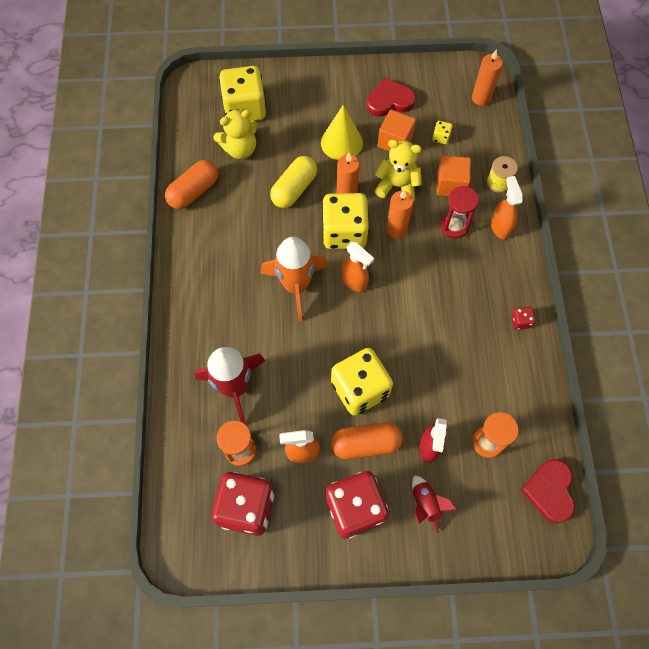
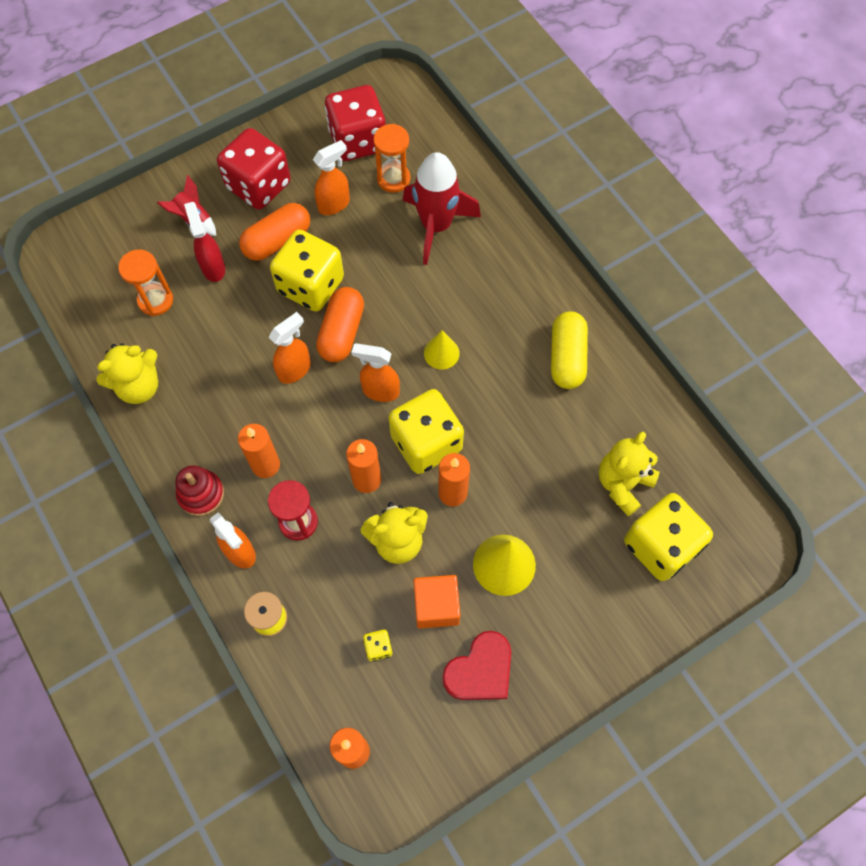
camera: 150 degrees right, 0 degrees up
(194, 191) = (633, 399): orange capsule -> orange capsule (342, 332)
(294, 189) = (520, 466): yellow capsule -> yellow capsule (567, 357)
(296, 286) = (441, 353): orange rocket -> yellow cone
(406, 328) = (295, 370): none -> orange spray bottle
(451, 184) = (330, 580): orange cube -> none
(458, 272) = (265, 465): none -> orange candle
(511, 275) = (201, 494): none -> red stacking toy
(520, 321) = (168, 443): red dice -> none
(527, 375) = (139, 386): none -> yellow teddy bear
(549, 491) = (76, 287): red heart -> none

